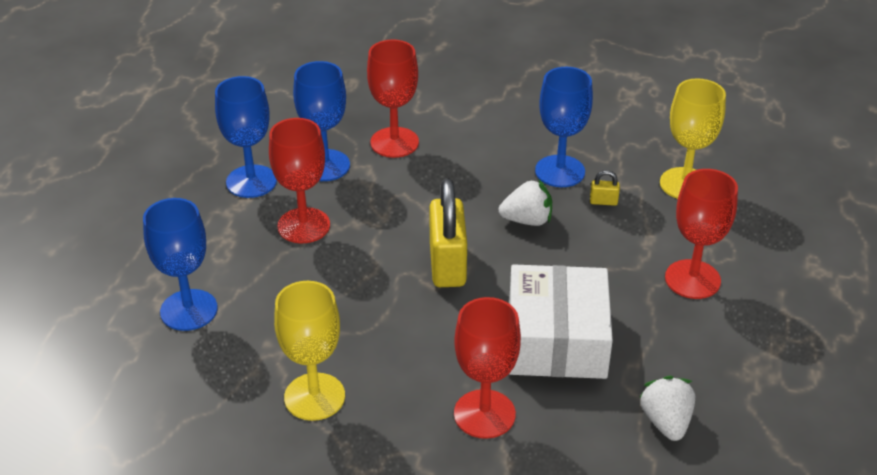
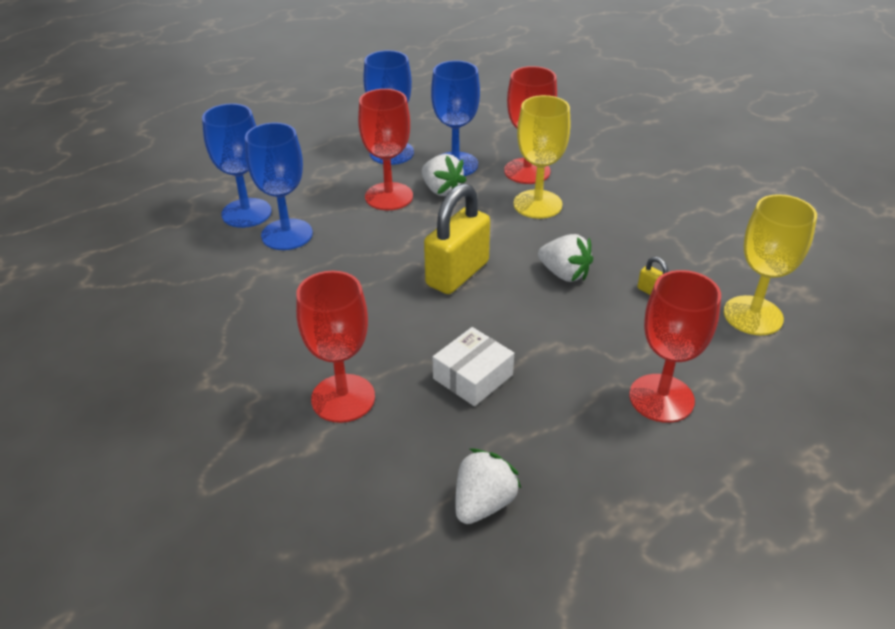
camera: 40 degrees right, 0 degrees up
(314, 397) = (246, 312): yellow goblet -> yellow goblet (537, 204)
(343, 196) = (441, 190): none -> white strawberry
(556, 339) = (473, 376): white box -> white box, size x0.54
(560, 171) = (640, 251): blue goblet -> blue goblet (287, 234)

